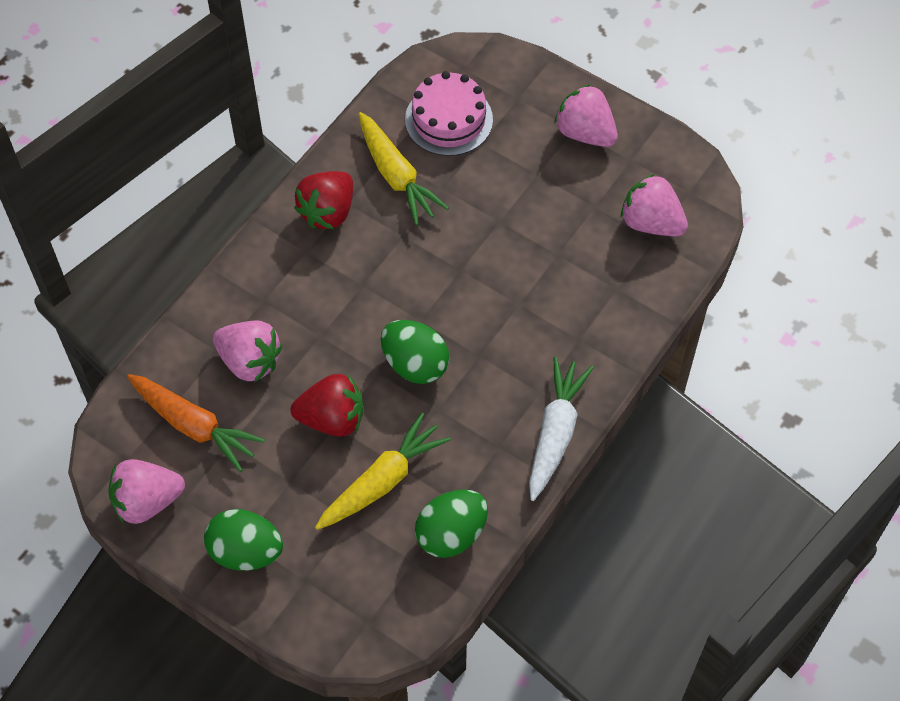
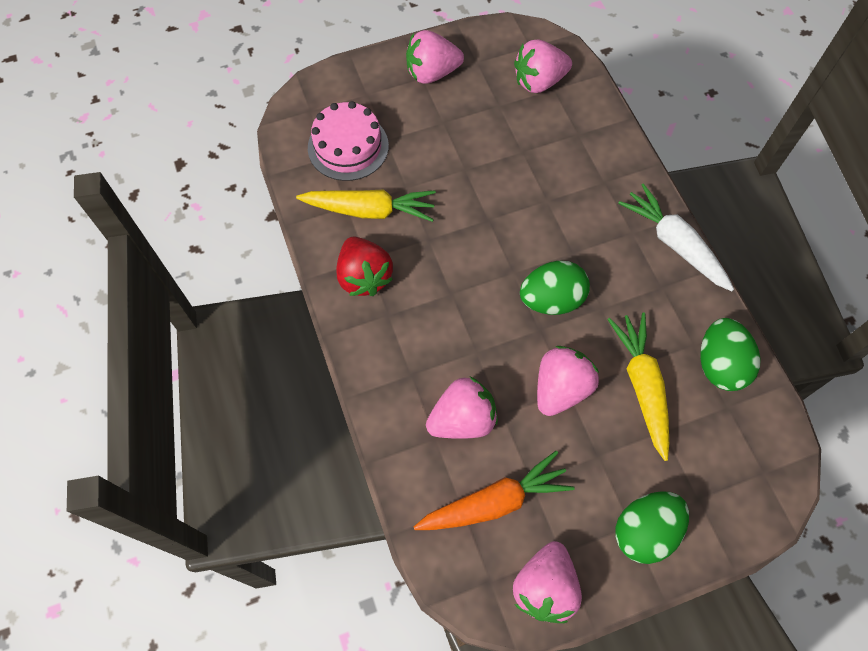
camera: 55 degrees left, 5 degrees up
(332, 419) = (560, 388): red strawberry -> pink strawberry

